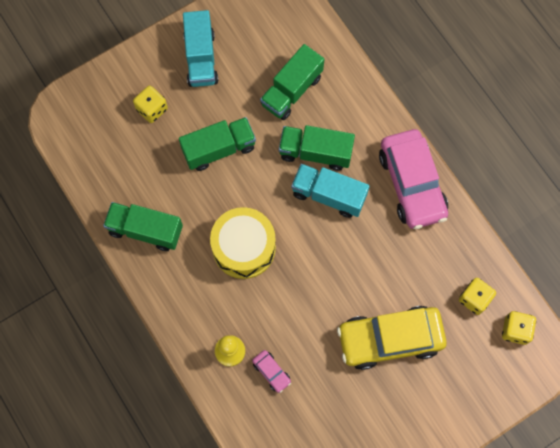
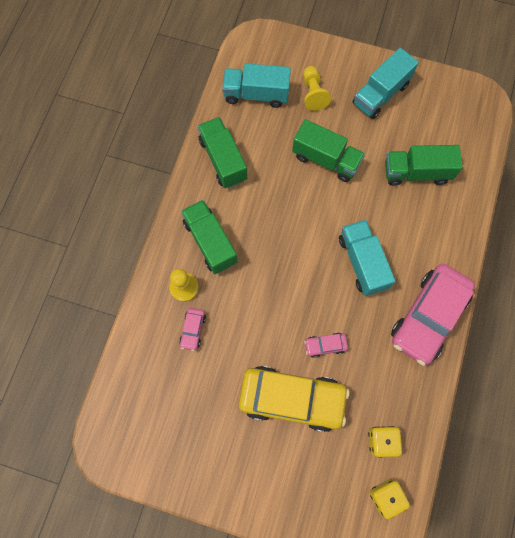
camera: 50 degrees right, 0 degrees up
(110, 155) = (256, 94): none -> turquoise truck
(152, 109) = (313, 93): yellow dice -> yellow pawn
(244, 248) = (269, 235): yellow drum -> none
(315, 152) = (386, 227): green truck -> green truck (210, 242)
(370, 279) = (325, 345): none -> pink car
(390, 339) = (292, 399): yellow car -> yellow car turned 150 degrees clockwise

